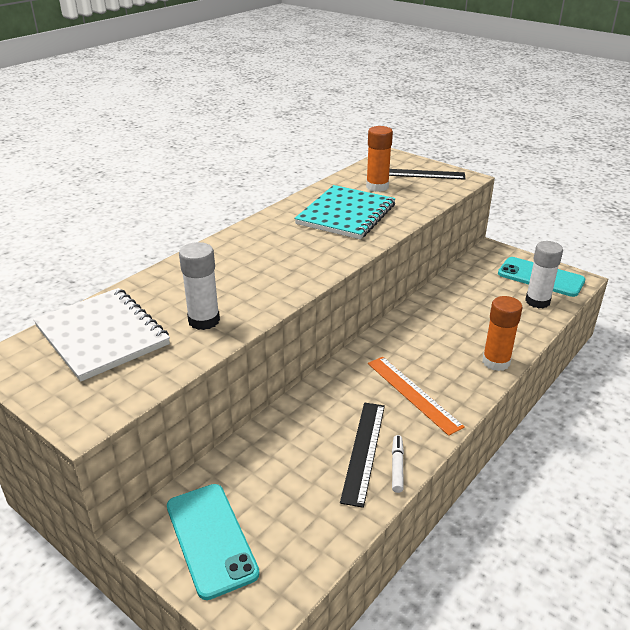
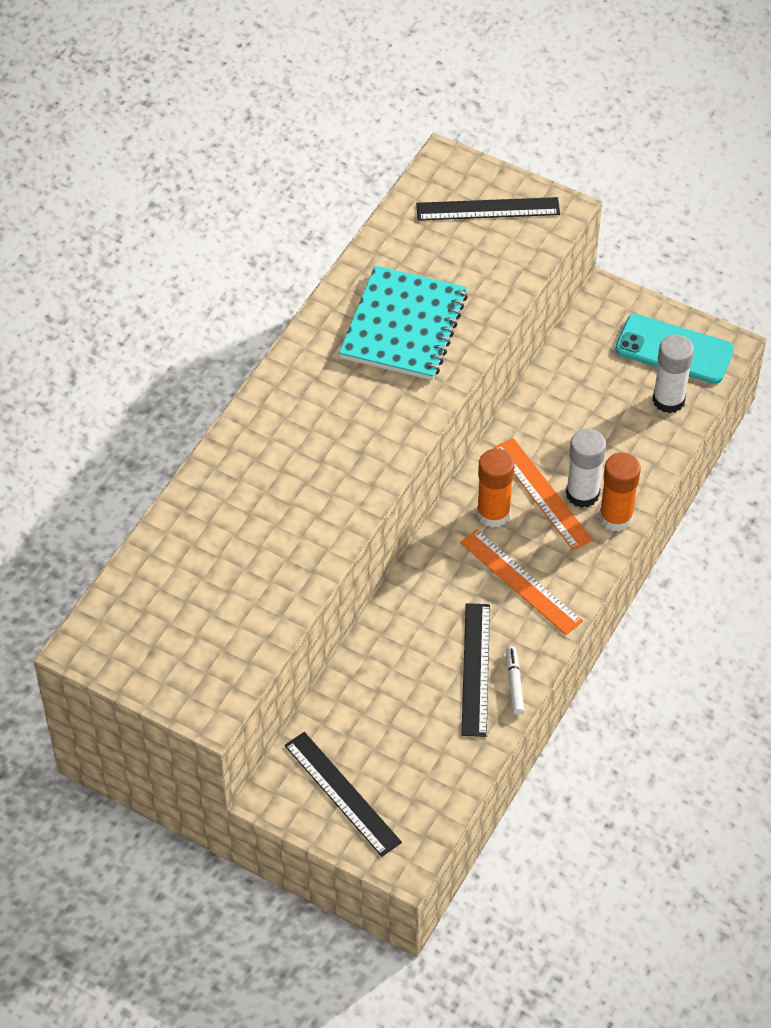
camera: 10 degrees left, 20 degrees up
(102, 335) = (174, 595): white notebook -> none
(204, 320) = (280, 556): white glue stick -> white glue stick (582, 494)
(211, 539) = (342, 793): turquoise phone -> black ruler
(377, 187) = (435, 251): orange glue stick -> orange glue stick (493, 513)
(438, 342) = (543, 493): none -> orange ruler

